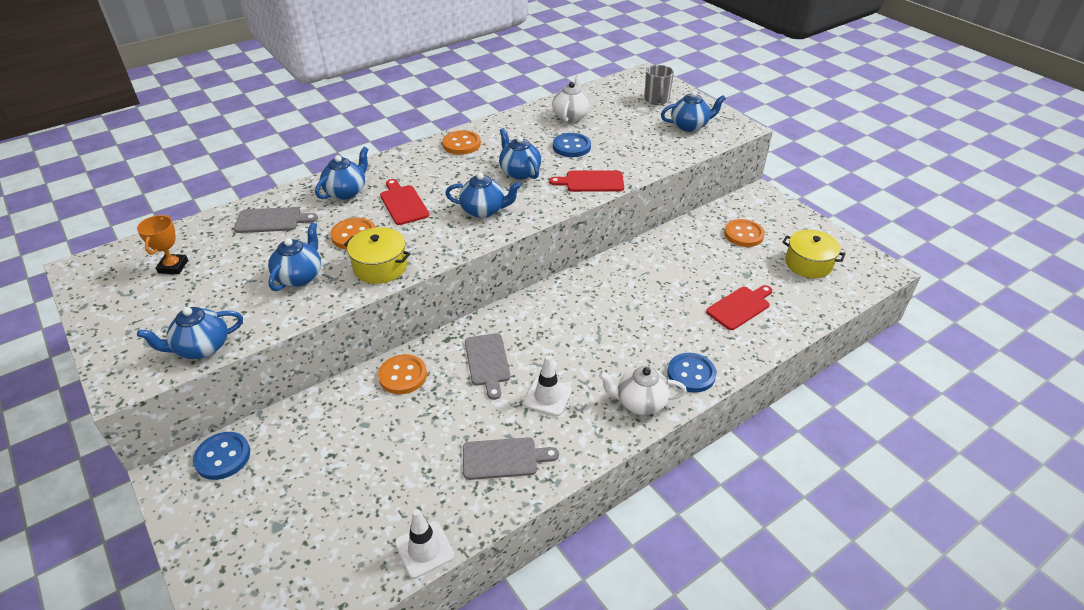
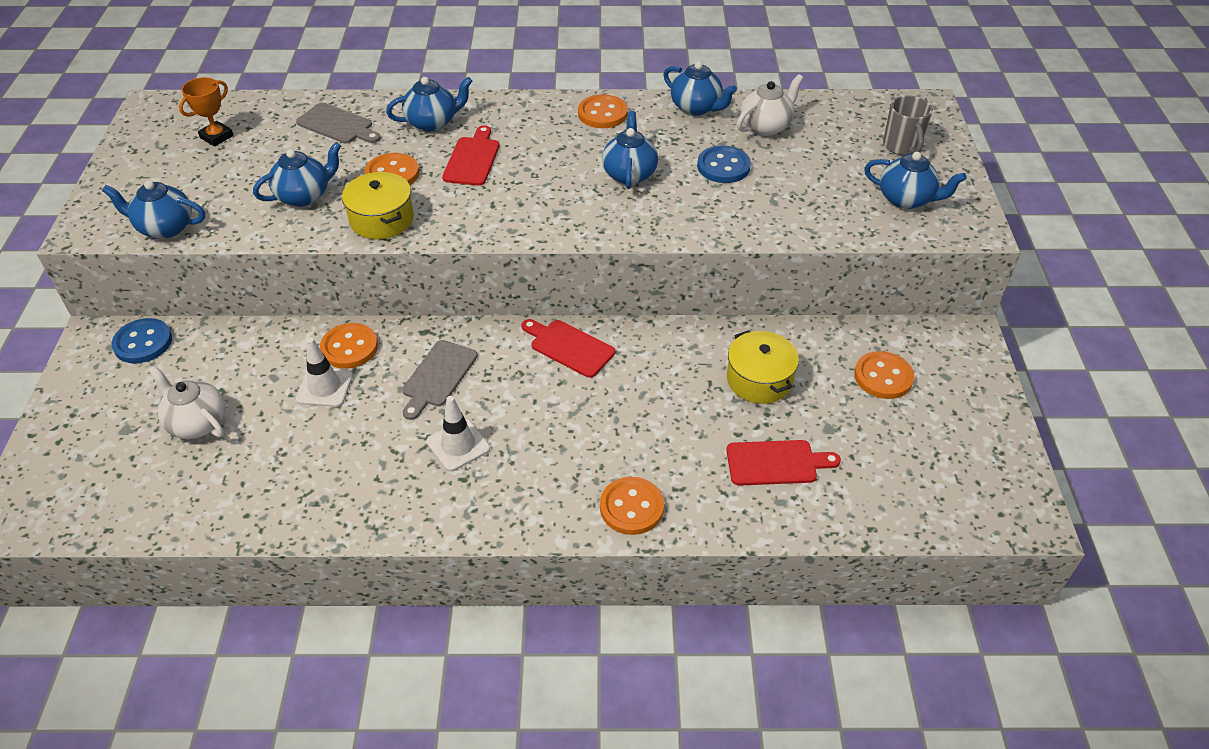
camera: 35 degrees right, 5 degrees up
(424, 549) = (210, 524): white traffic cone -> white traffic cone (324, 387)
(484, 210) = (543, 203): blue teapot -> blue teapot (696, 108)
(504, 458) = (356, 483): grey cutting board -> none
(591, 182) = (698, 220): red cutting board -> red cutting board (569, 347)
(640, 402) = (543, 505): white teapot -> white teapot (197, 423)
(656, 100) = (902, 146): grey mug -> grey mug turned 45 degrees counterclockwise
(691, 374) = (631, 507): blue button -> orange button
(808, 264) = (929, 456): yellow pot -> yellow pot (759, 380)

